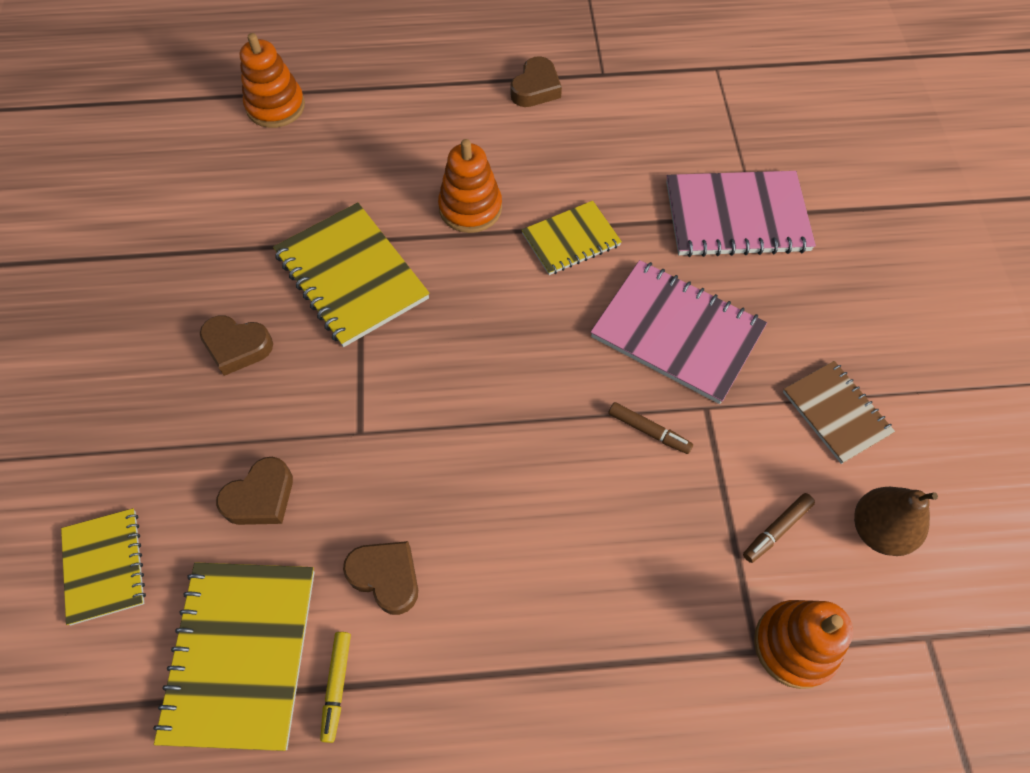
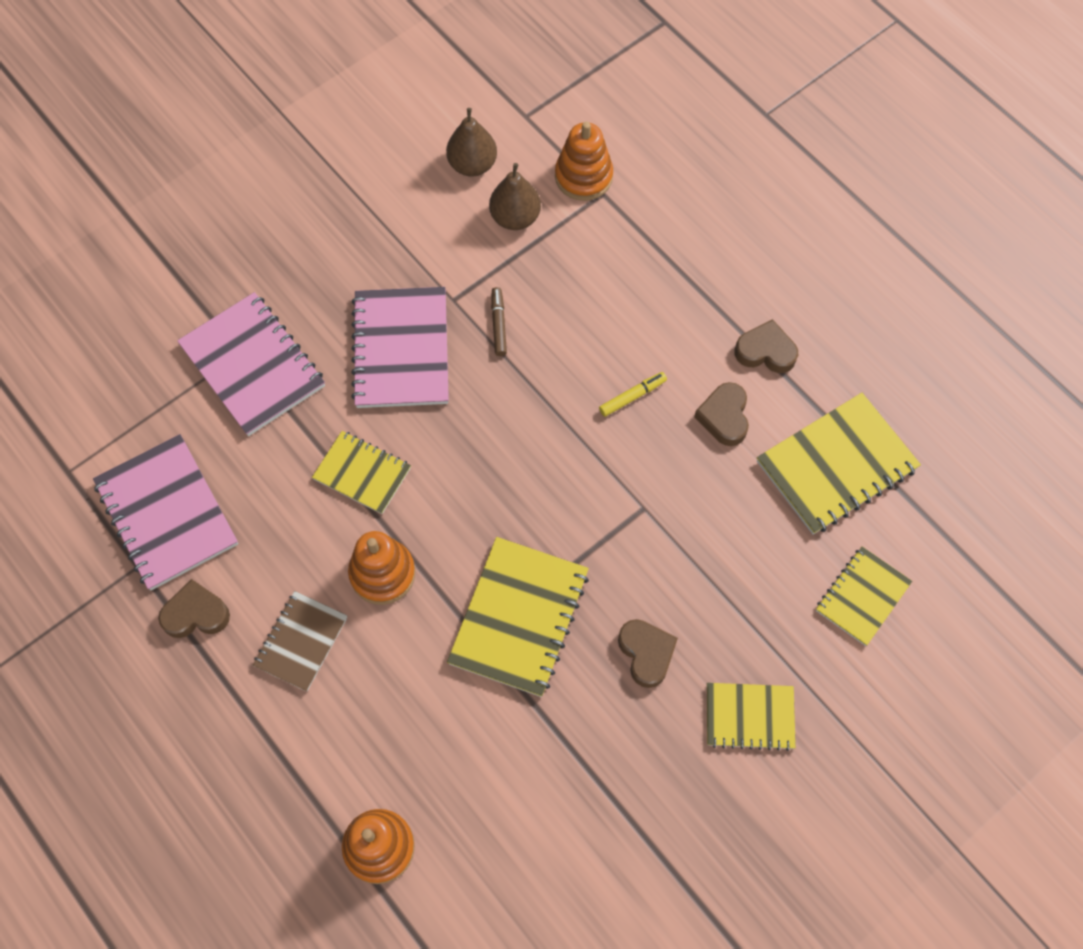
camera: 125 degrees left, 5 degrees up
(114, 388) = (749, 716): none -> yellow notebook
(261, 497) = (739, 536): brown heart -> brown heart (765, 351)
(337, 686) = (806, 397): yellow marker -> yellow marker (632, 396)
(634, 106) = (167, 513): none -> pink notebook
(776, 530) = (515, 218): brown marker -> brown pear
(836, 413) = (399, 222): brown notebook -> brown notebook (301, 642)

